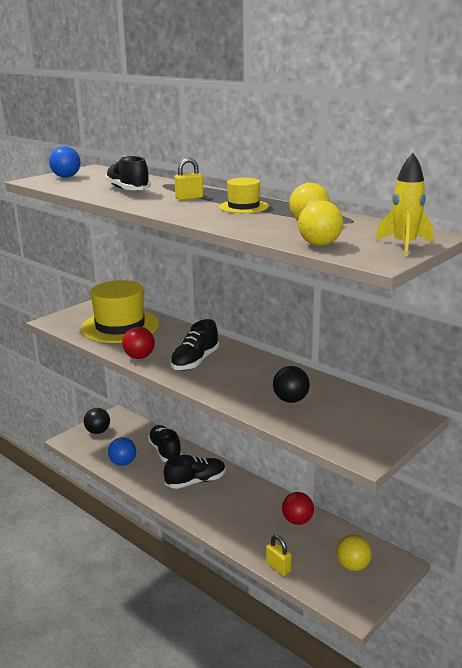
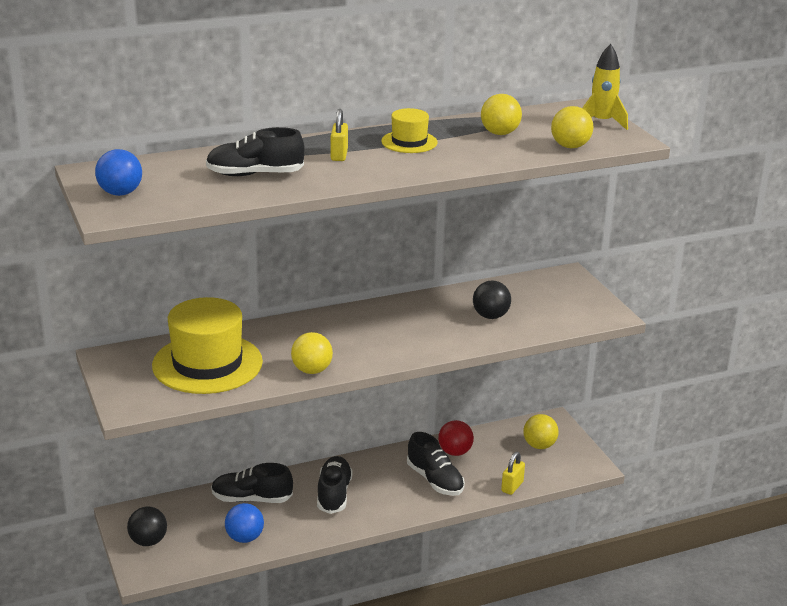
camera: 65 degrees left, 5 degrees up
(139, 357) = (312, 370): red ball -> yellow ball
(195, 361) = (359, 341): black shoe -> black shoe (435, 480)
(278, 567) = (512, 487): yellow padlock -> yellow padlock turned 45 degrees counterclockwise

